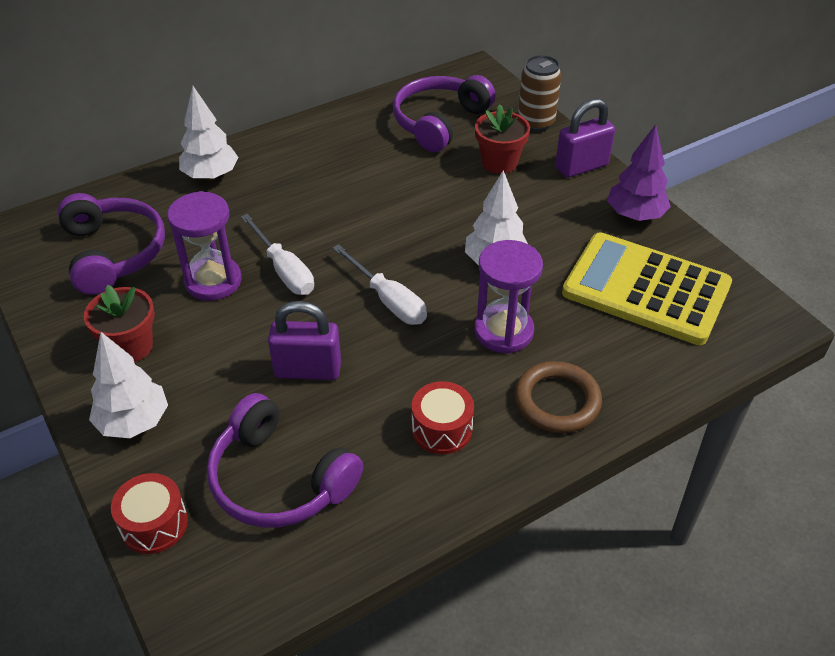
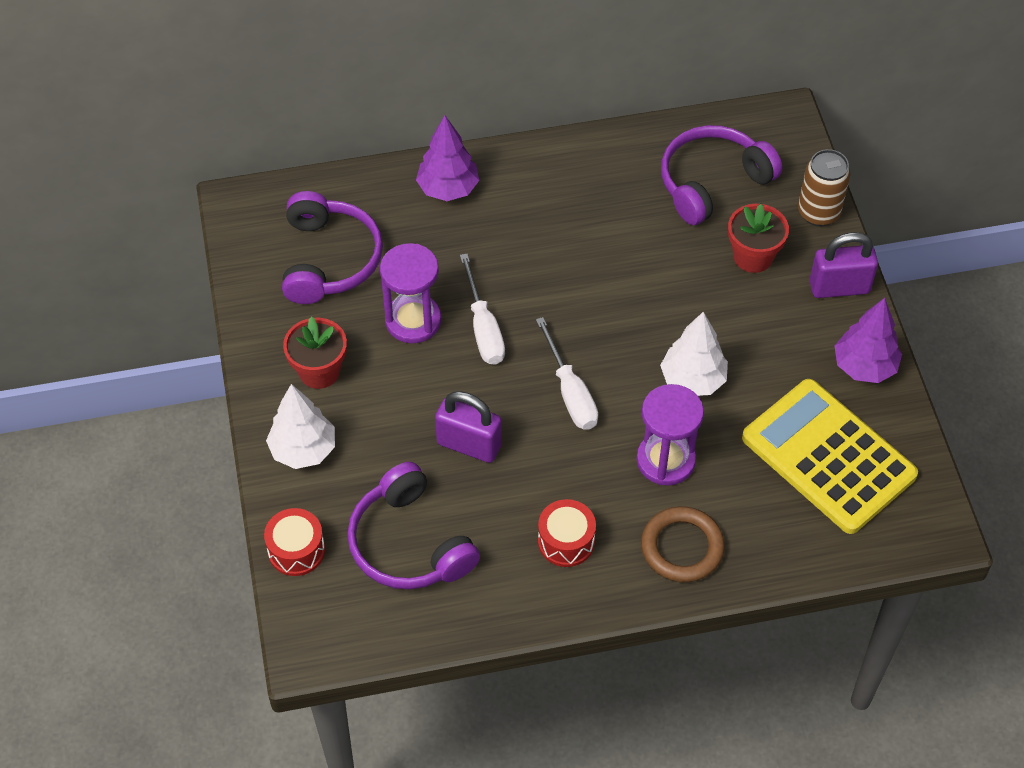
camera: 20 degrees right, 10 degrees up
(211, 176) = (448, 189): white tree -> purple tree

